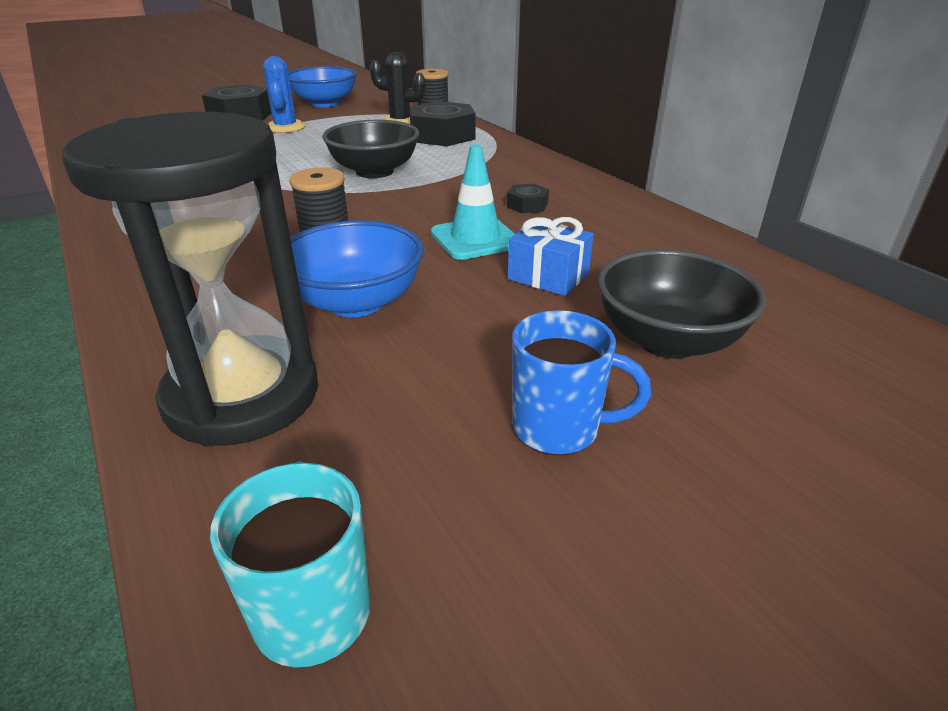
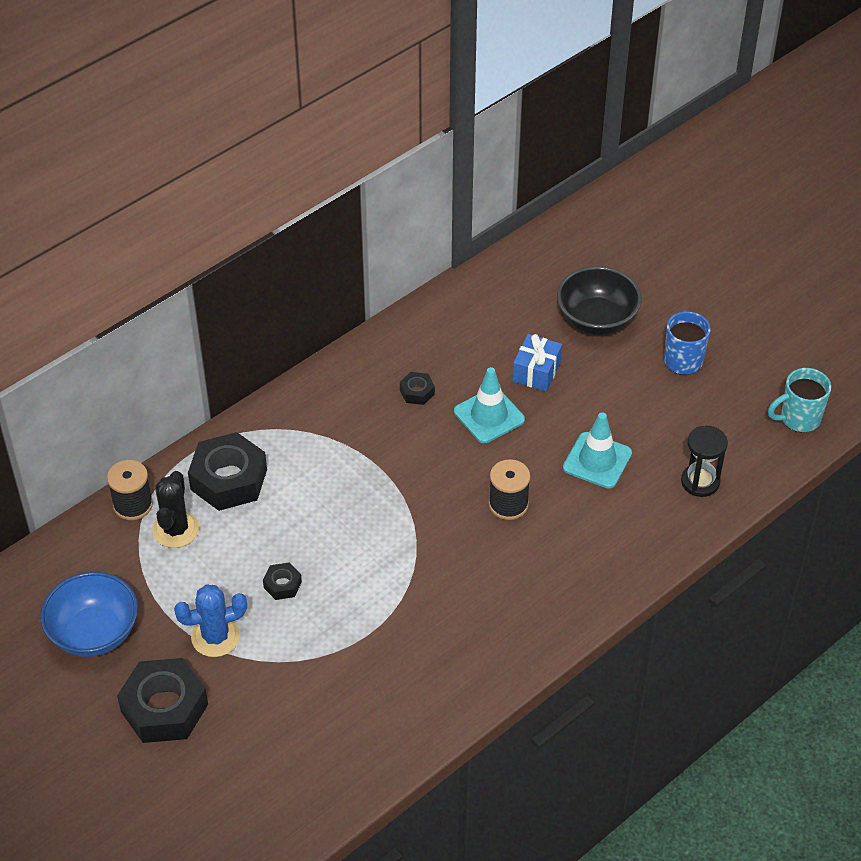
camera: 100 degrees left, 15 degrees up
(242, 396) = (700, 482): black hourglass -> black hourglass, size x0.50
(314, 145) = (282, 585): none -> black nut
(356, 302) = (597, 460): blue bowl -> turquoise traffic cone
(374, 171) = (356, 510): black bowl -> none

